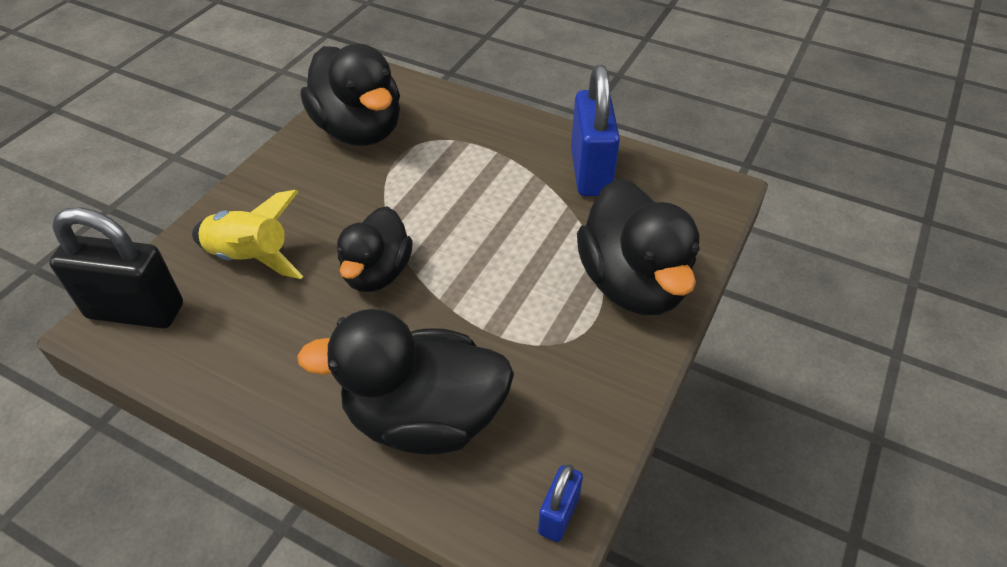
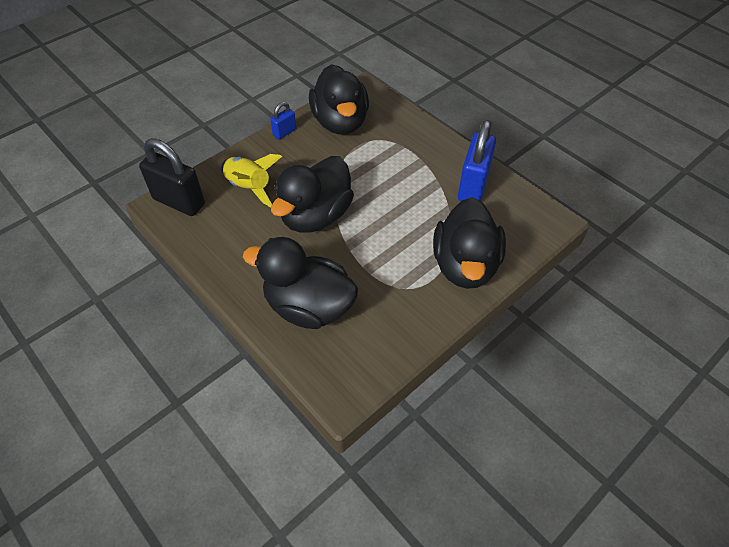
camera: 20 degrees right, 5 degrees up
(377, 273) = (316, 216): black duck -> black duck, size x1.55
(558, 515) = (359, 382): blue padlock -> blue padlock (284, 132)

